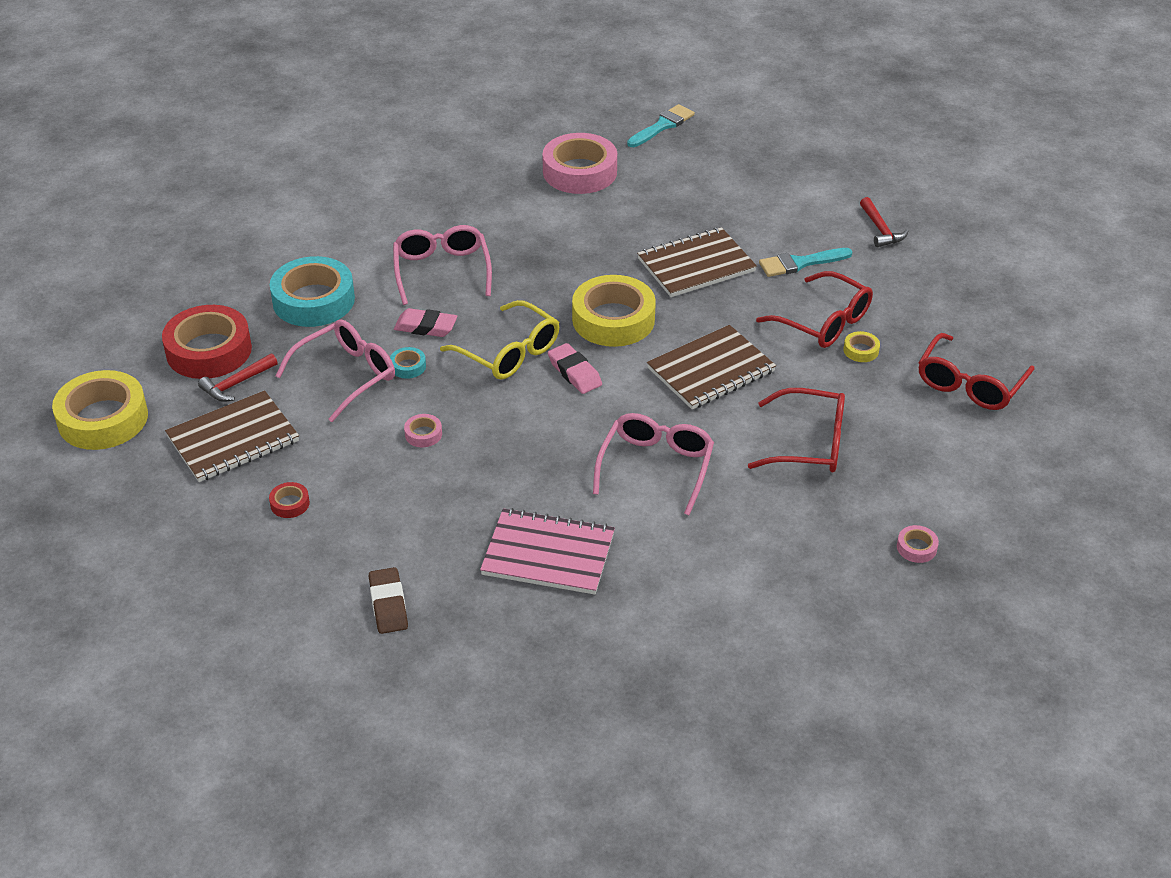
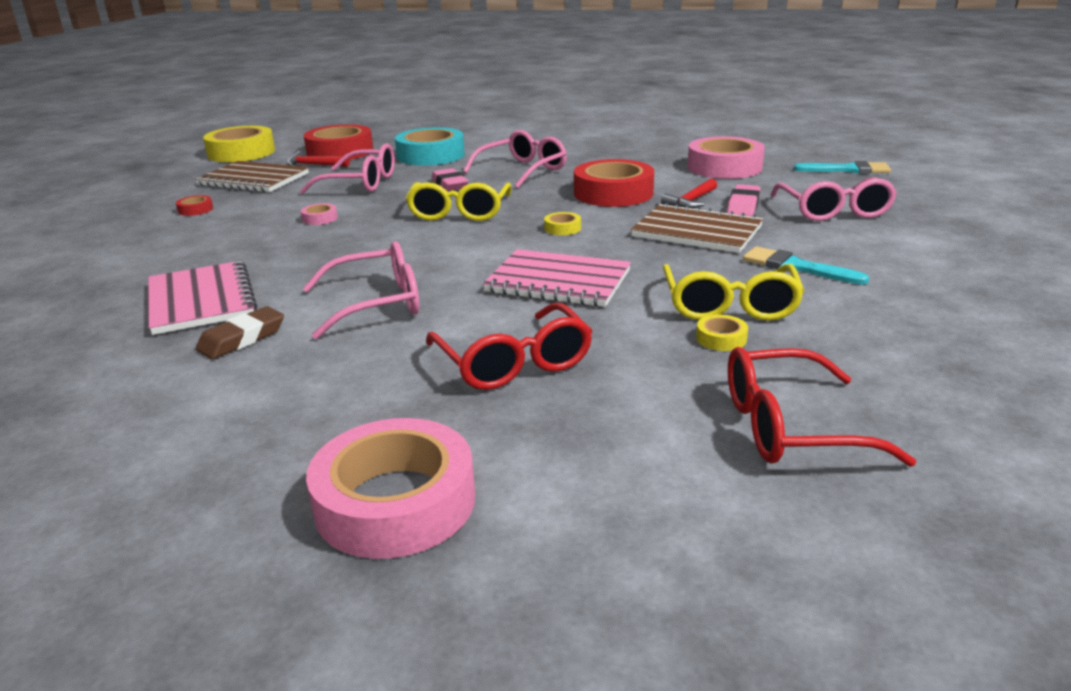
camera: 55 degrees right, 15 degrees down
(388, 604) = (91, 267): brown eraser -> brown eraser (242, 339)
(408, 366) = (396, 193): turquoise tape -> none
(567, 256) = (613, 193): none -> red tape
(574, 373) = (468, 237): pink eraser -> pink eraser (743, 205)
(613, 319) = (562, 228): yellow tape -> yellow tape, size x0.42
(711, 370) = (558, 281): brown notebook -> pink notebook
(731, 187) = (833, 211): none -> pink glasses
(824, 322) = (729, 306): red glasses -> yellow glasses
(880, 229) = (940, 283): red hammer -> red hammer (691, 201)
(916, 547) = (395, 502): pink tape -> pink tape, size x2.40

